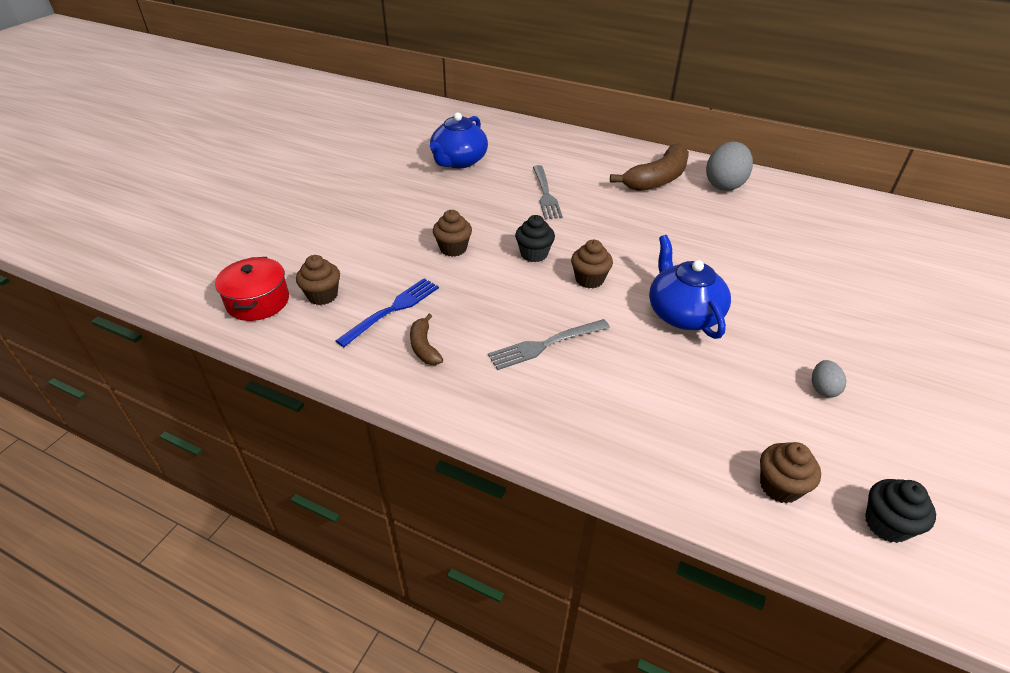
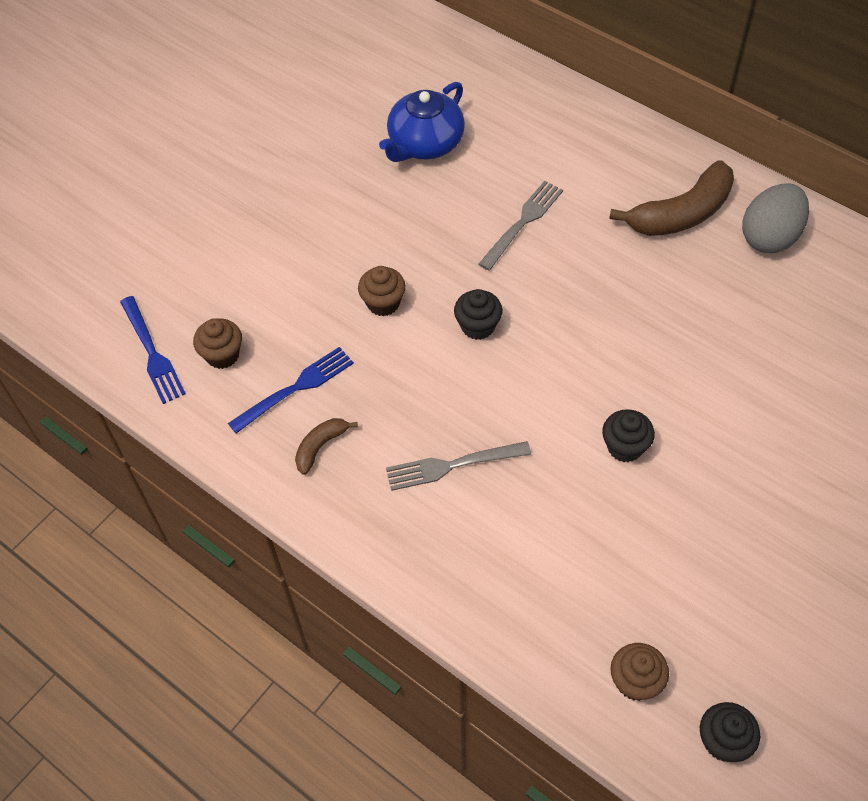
camera: 15 degrees right, 15 degrees up
(258, 301) = (152, 353): red pot -> blue fork
(424, 347) = (320, 447): brown banana -> brown banana turned 45 degrees clockwise
(545, 194) = (522, 223): grey fork -> grey fork turned 150 degrees counterclockwise
(589, 279) = (532, 377): brown cupcake -> none
(683, 314) = (625, 447): blue teapot -> black cupcake
(822, 389) = (739, 577): grey egg -> none

